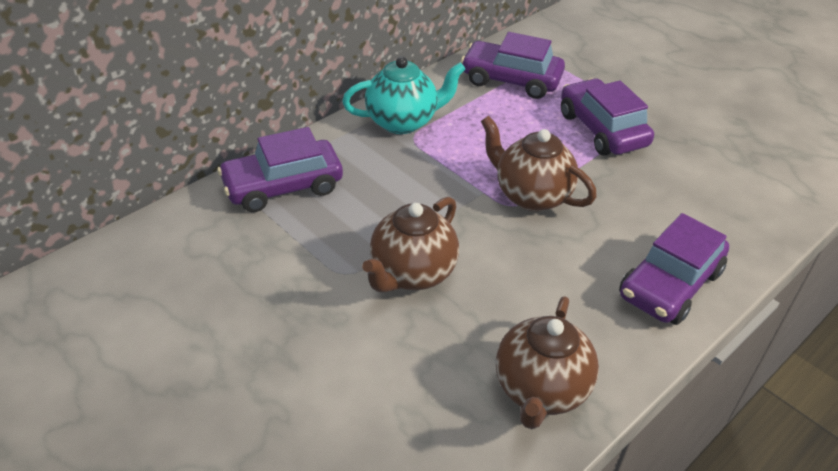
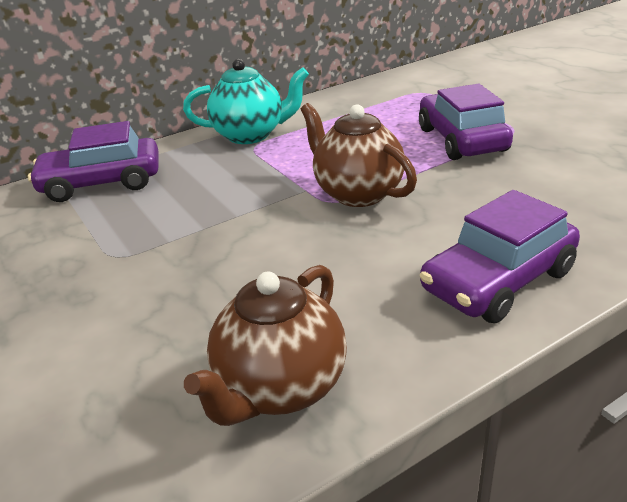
camera: 15 degrees right, 10 degrees down
(412, 273) = (187, 259): brown teapot -> none
(511, 80) = (377, 104): purple car -> none

